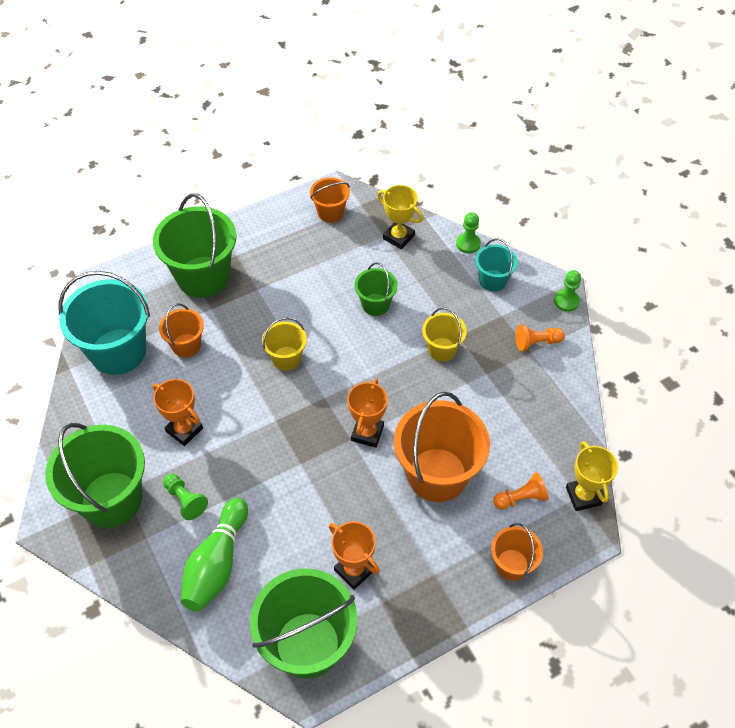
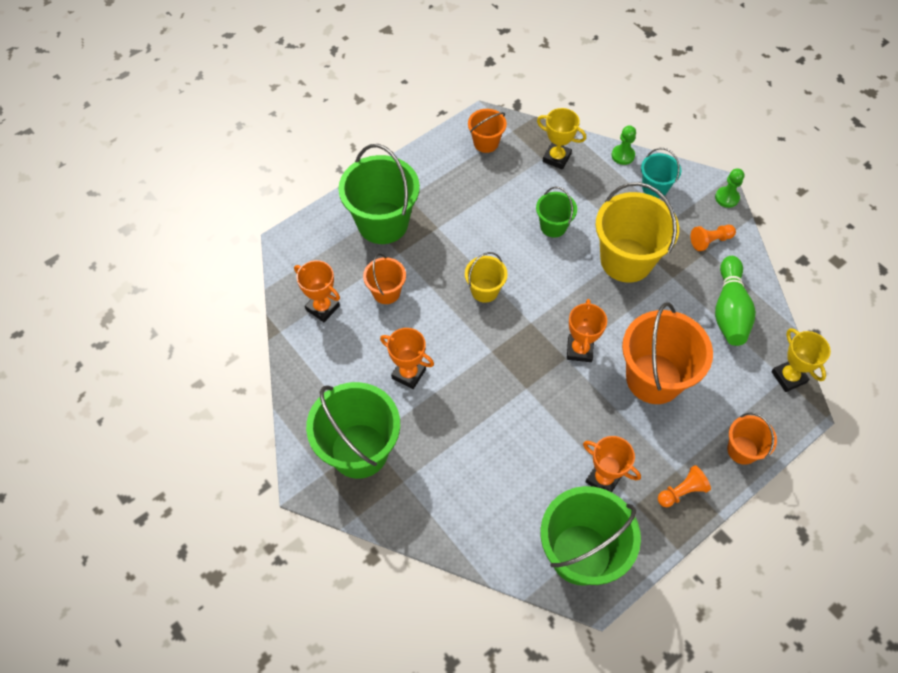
camera: 10 degrees left, 5 degrees up
(118, 351) = (322, 308): turquoise bucket -> orange trophy
(185, 500) = (429, 440): green pawn -> none
(217, 563) = (476, 494): green bowling pin -> green bowling pin (729, 310)
(442, 349) = (626, 260): yellow bucket -> yellow bucket, size x1.92
(521, 498) = (734, 388): orange pawn -> orange pawn (682, 491)

